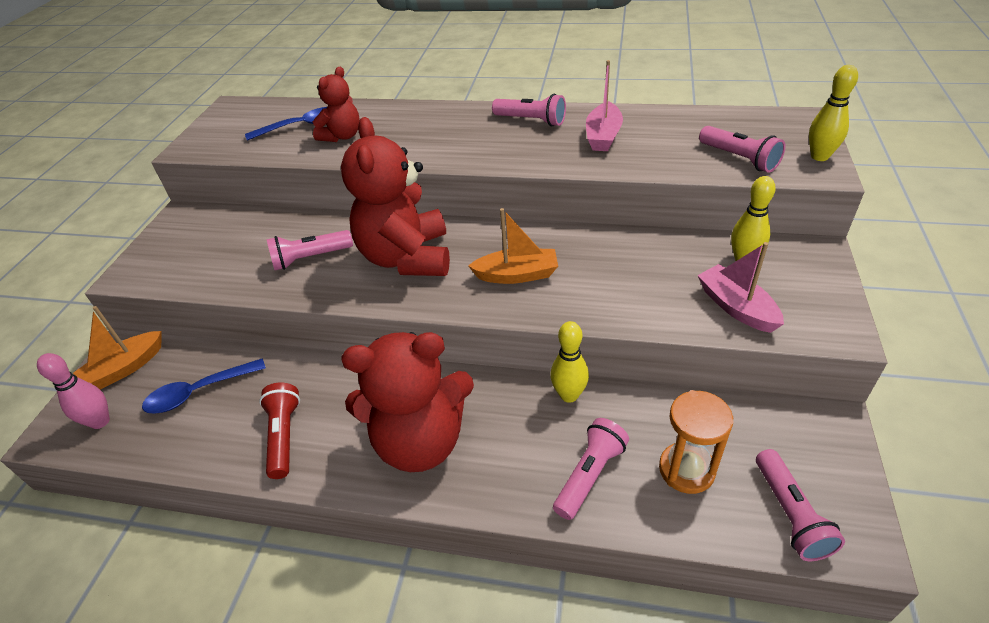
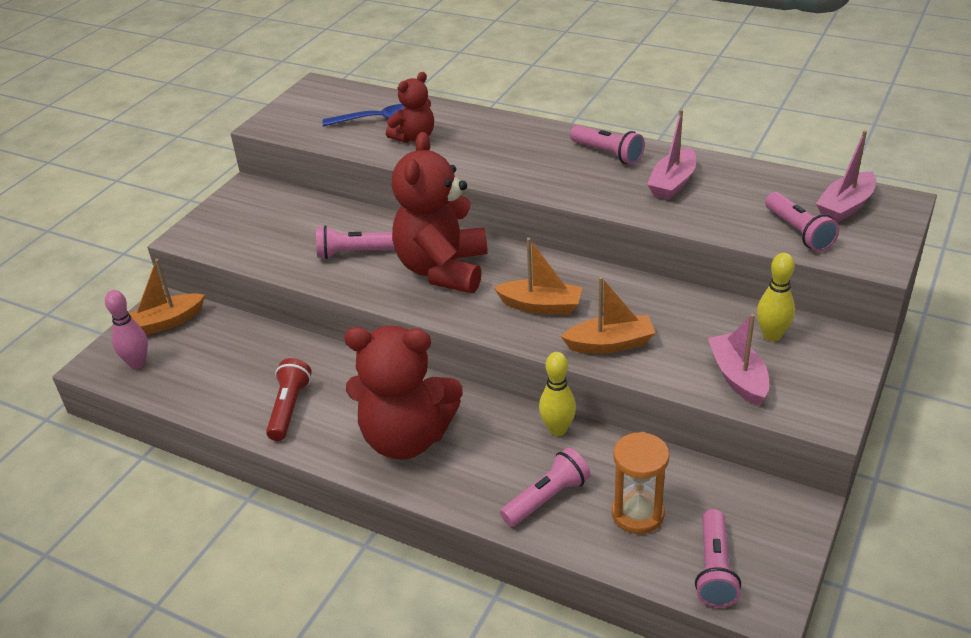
camera: 15 degrees right, 5 degrees down
(198, 392) = (225, 356): blue spoon -> none
(600, 299) = (610, 344): none -> orange boat
(765, 130) = (845, 206): none -> pink boat
(819, 156) = (884, 245): yellow bowling pin -> none

